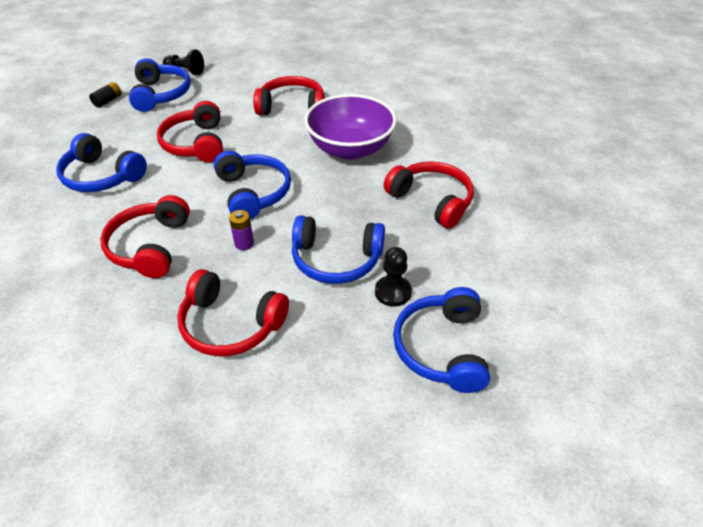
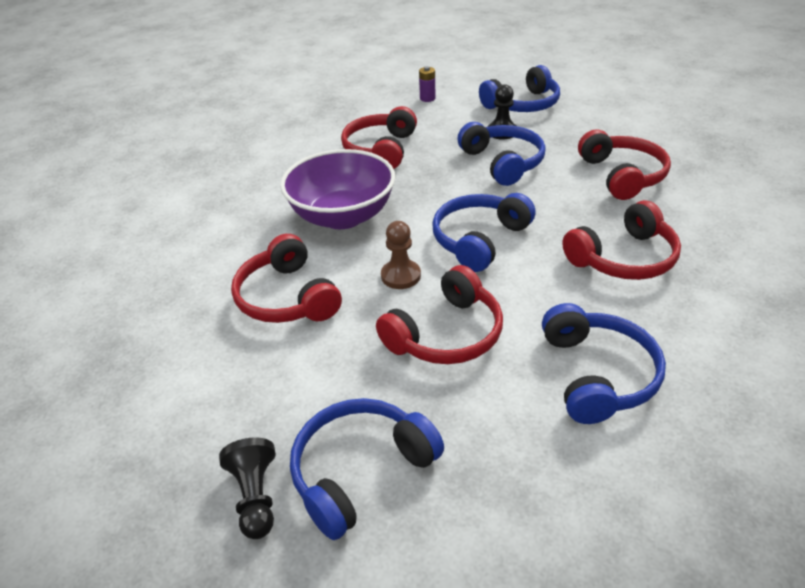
camera: 120 degrees left, 5 degrees down
(108, 101) = (442, 540): black battery -> none
(244, 243) = (546, 210): purple battery -> purple battery (427, 98)
(260, 148) = (400, 276): none -> brown pawn

